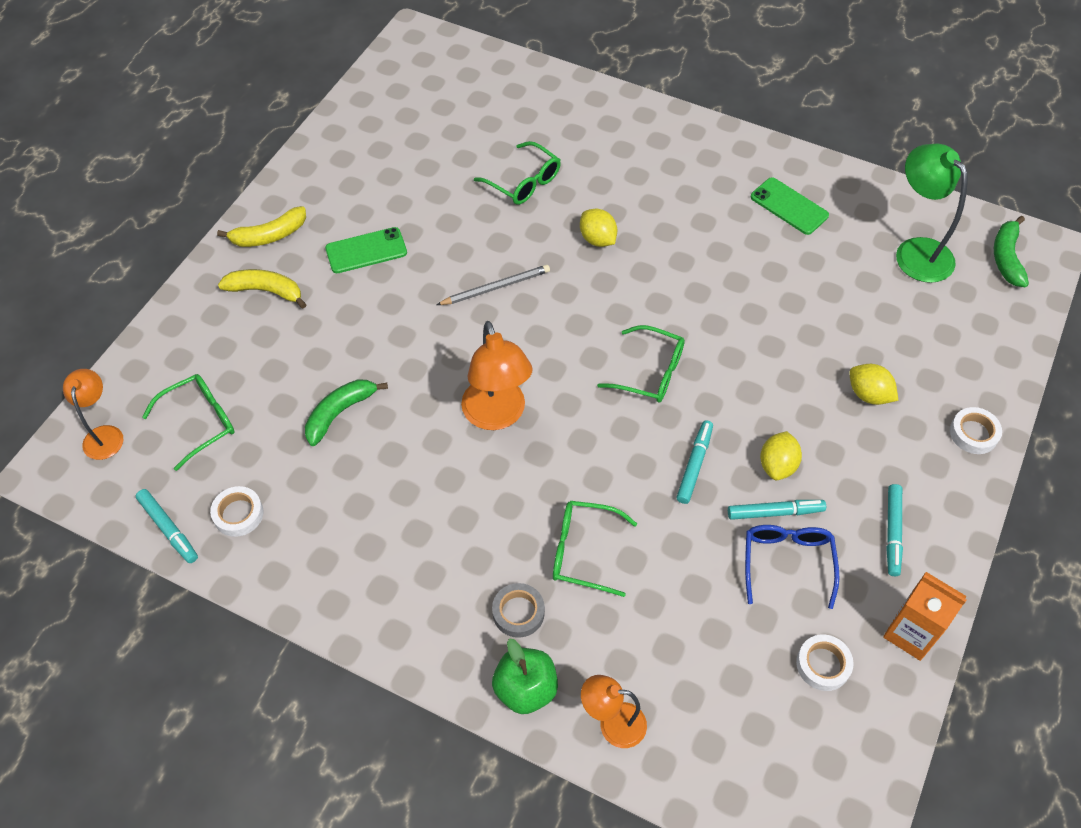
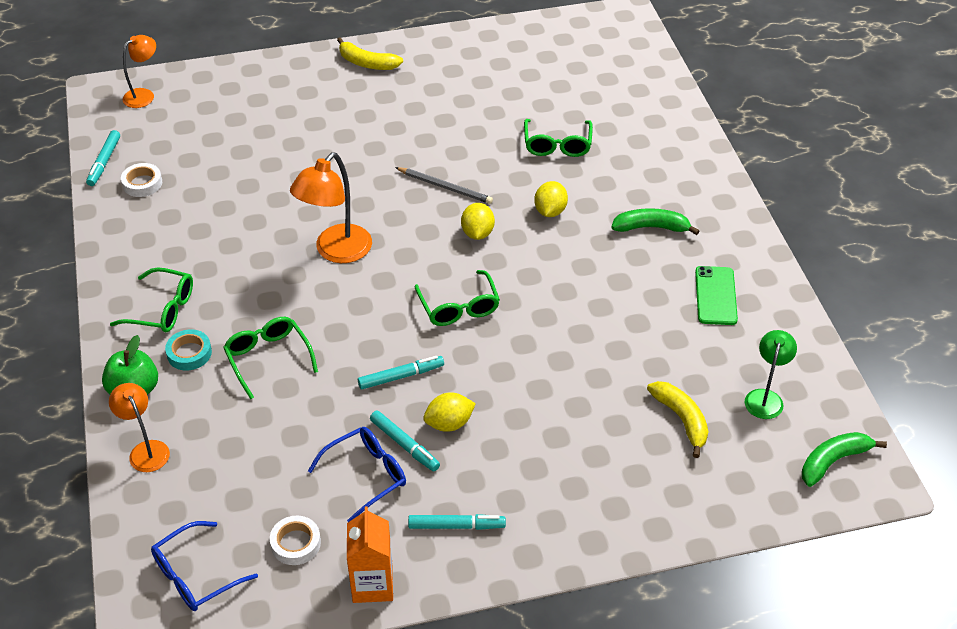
camera: 50 degrees right, 10 degrees down
(200, 422) = (192, 126): green glasses -> green glasses (162, 309)
(266, 291) = (321, 89): yellow banana -> yellow banana (681, 419)
(339, 413) = (261, 179): green banana -> green banana (651, 227)
(366, 251) = (405, 111): green phone -> none
(518, 612) = (189, 353): grey tape -> turquoise tape
(801, 770) = (195, 576): none -> blue glasses
(868, 394) = (577, 443): yellow lemon -> yellow lemon (477, 233)
(892, 532) = (456, 526): turquoise marker -> turquoise marker turned 150 degrees counterclockwise
(916, 251) = (765, 397): green lamp -> green lamp, size x0.62
(973, 433) = (610, 531): white tape -> none

